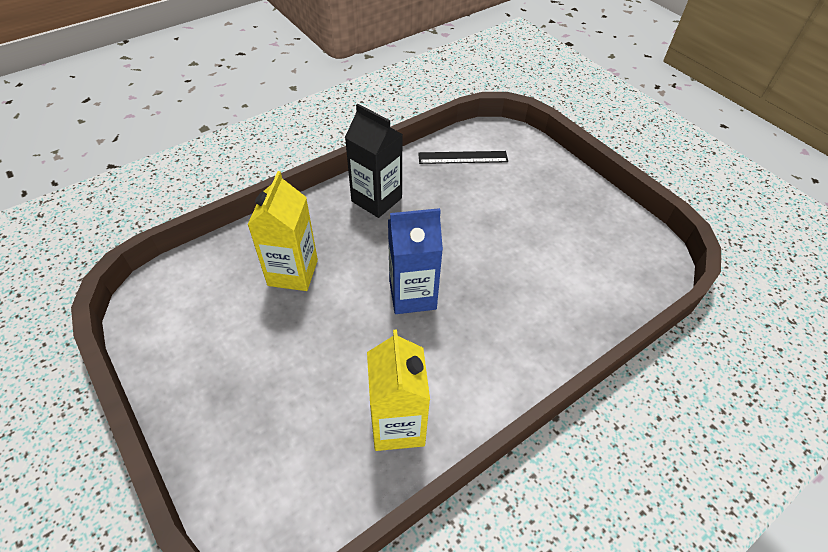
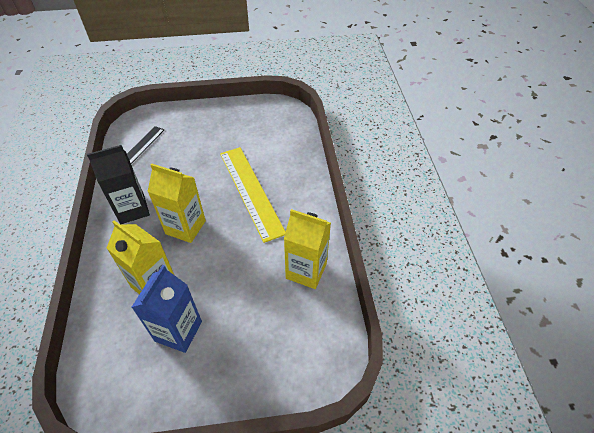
camera: 60 degrees left, 0 degrees up
(383, 259) = (185, 227): none -> yellow carton
(412, 295) = (225, 224): blue carton -> blue carton (178, 331)
(482, 295) = (251, 191): none -> yellow ruler

